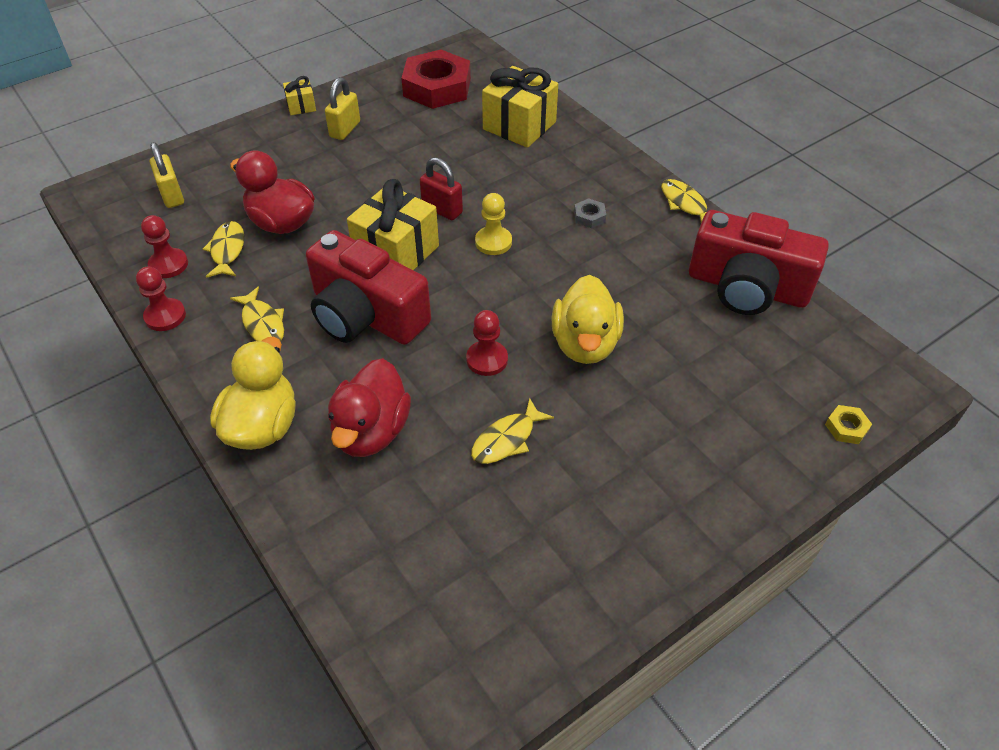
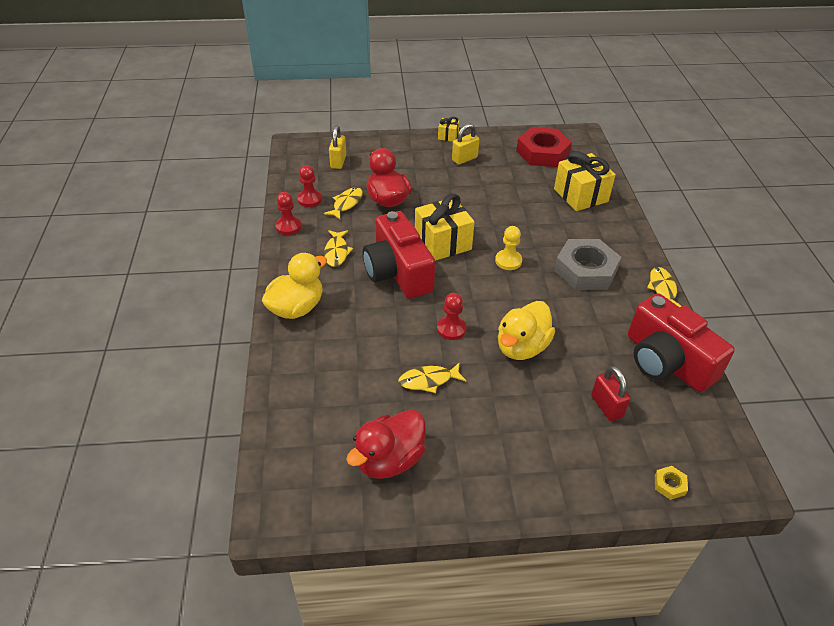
camera: 30 degrees right, 5 degrees down
(371, 431) = (353, 338): red duck -> red duck (389, 460)
(442, 209) = (490, 229): red padlock -> red padlock (606, 406)
(589, 216) = (585, 270): grey nut -> grey nut, size x2.48

